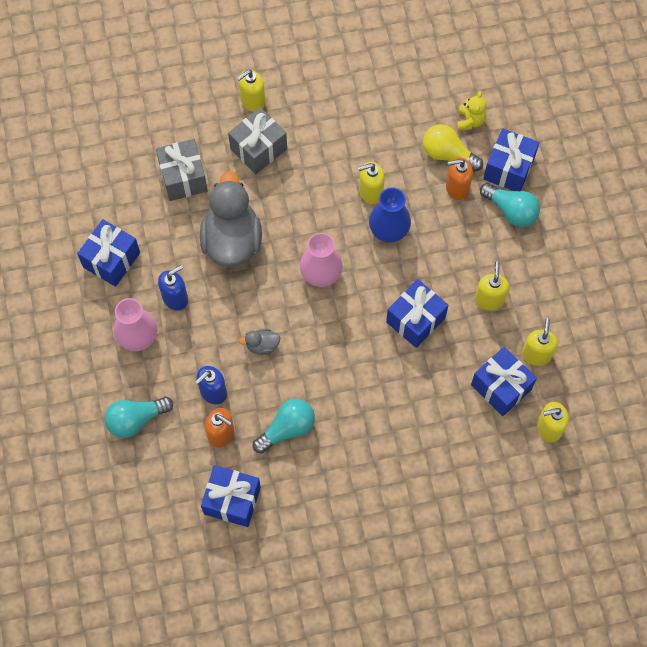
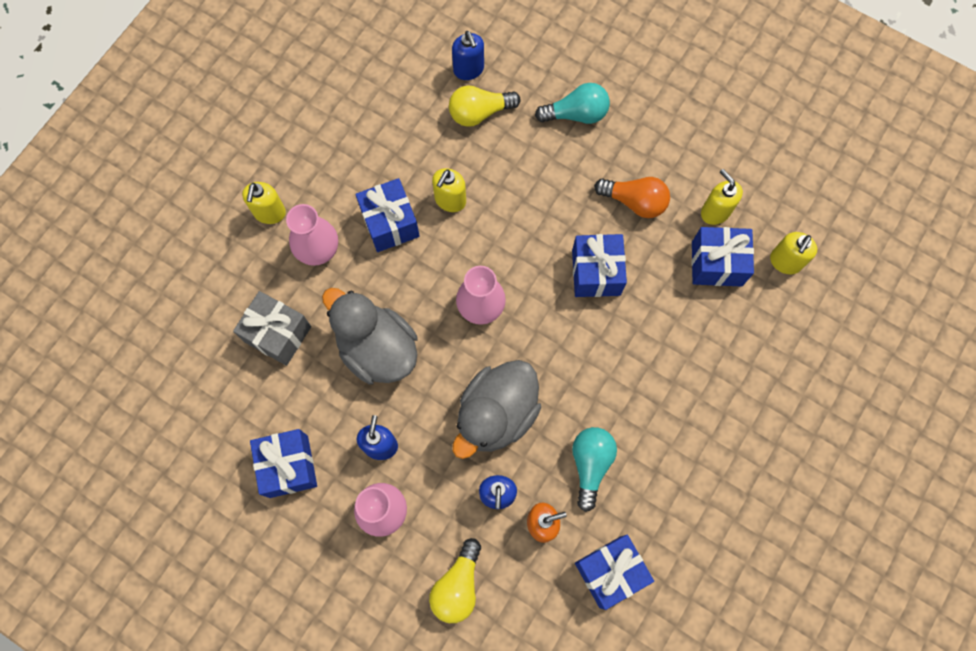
camera: 45 degrees left, 5 degrees up
(136, 420) = (457, 586): turquoise light bulb -> yellow light bulb
(258, 149) = (318, 249): grey gift -> pink vase
(262, 345) = (496, 414): grey duck -> grey duck, size x2.40
(389, 230) = (497, 218): blue vase -> none
(457, 188) = (515, 134): orange soap dispenser -> none
(470, 121) = (468, 70): yellow teddy bear -> blue soap dispenser
(489, 299) = (634, 202): yellow soap dispenser -> orange light bulb
(508, 169) = (539, 82): blue gift -> blue gift (390, 223)

